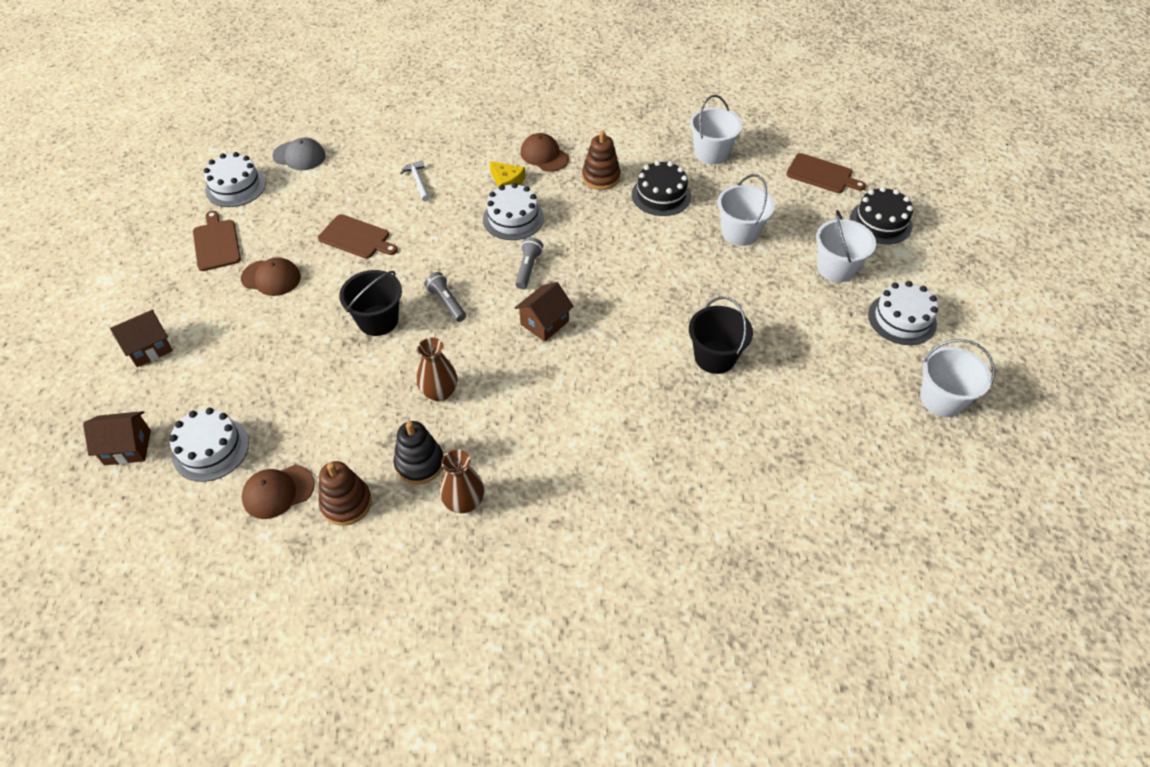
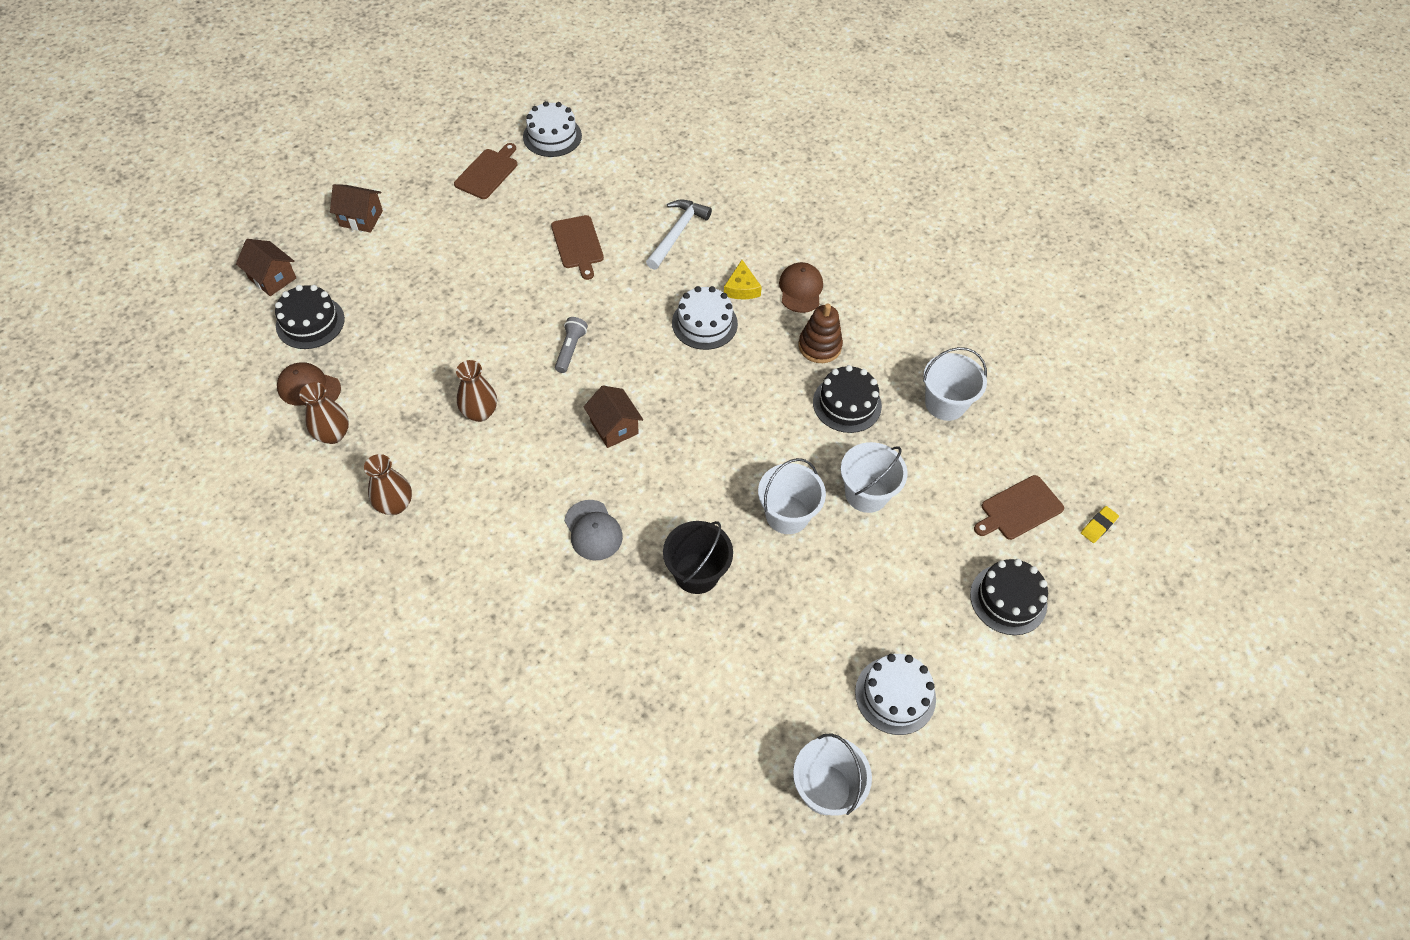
camera: 45 degrees right, 5 degrees up
(211, 449) = (310, 322): white cake -> black cake
(271, 278) = (488, 229): brown cap -> none
(299, 156) = (623, 144): grey cap -> grey cap (593, 530)
(346, 503) = (333, 434): brown stacking toy -> brown vase
(378, 320) = (511, 322): black bucket -> none
(418, 181) = (677, 233): white hammer -> white hammer, size x1.63
(419, 463) = (404, 451): black stacking toy -> none
(528, 268) = (660, 374): grey flashlight -> none
(544, 323) = (614, 427): brown house -> brown house turned 60 degrees clockwise
(821, 174) = (1019, 509): brown cutting board -> brown cutting board turned 75 degrees clockwise
(836, 268) = (904, 599): white bucket -> white bucket (787, 515)
(866, 151) = (1098, 526): none -> yellow eraser

